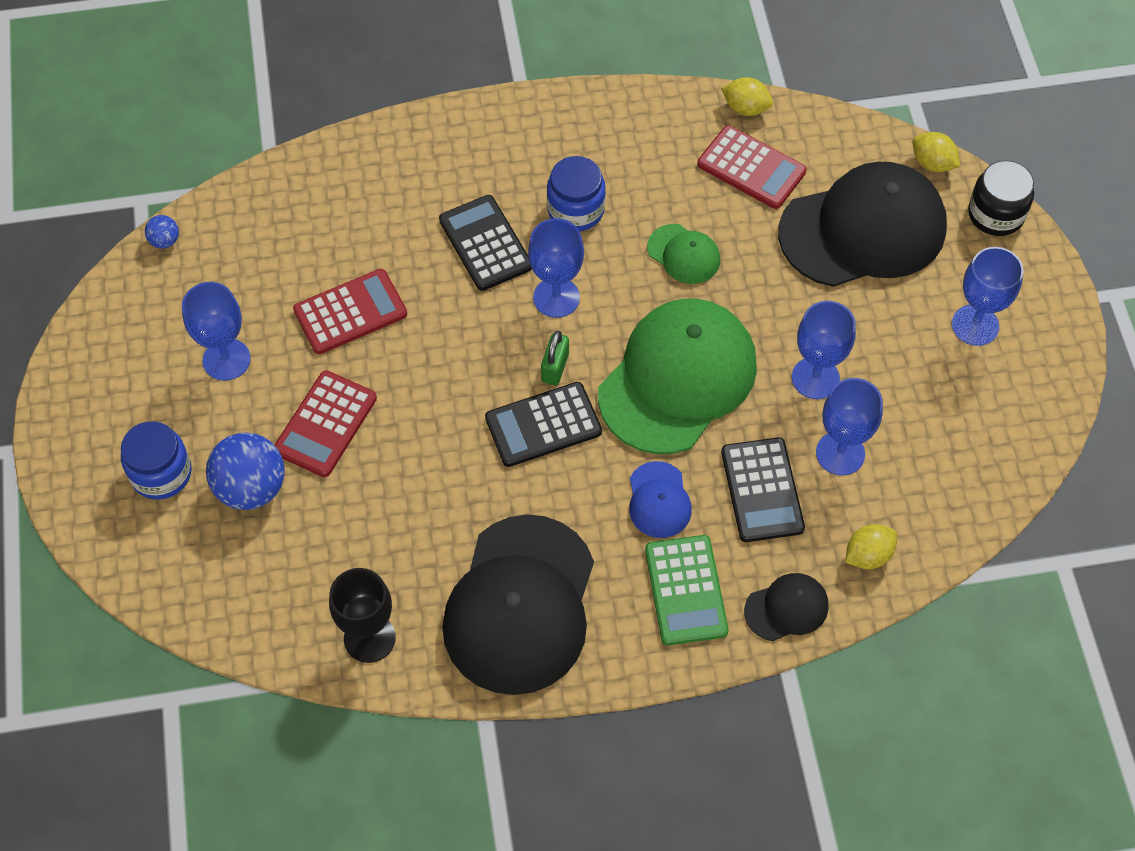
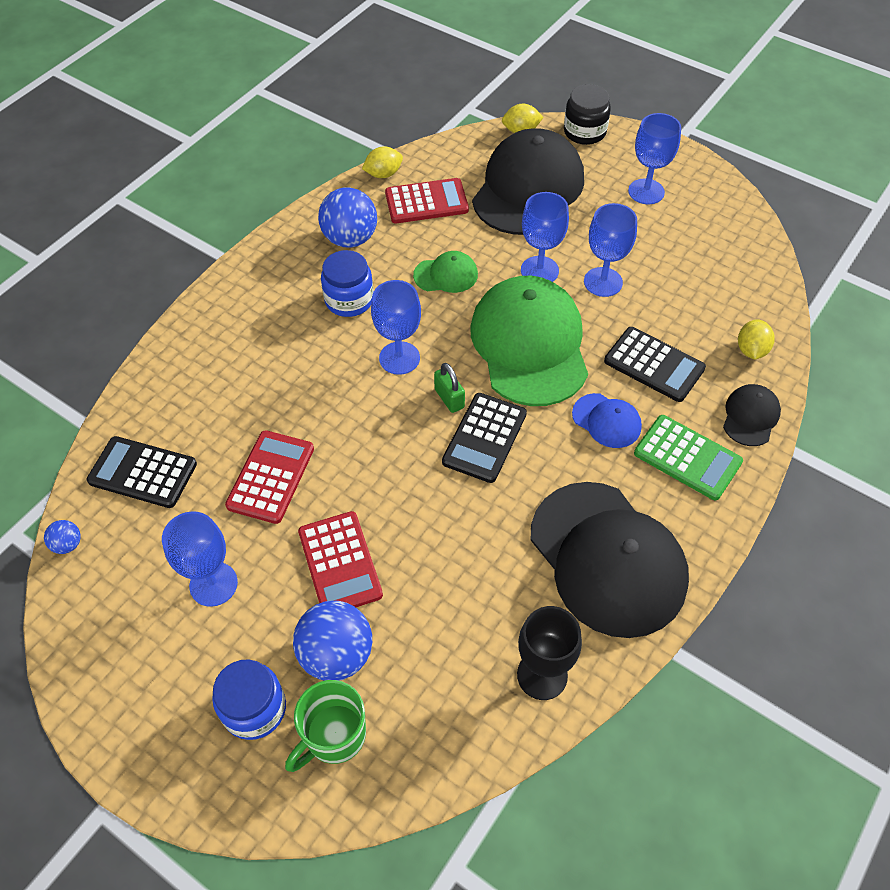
camera: 45 degrees left, 5 degrees down
(189, 541) = (334, 736): none -> green mug
(485, 243) = (314, 363): black calculator -> black calculator (143, 472)
(642, 151) = (350, 239): none -> blue ball
(840, 453) = (667, 310): blue goblet -> blue goblet (539, 270)

